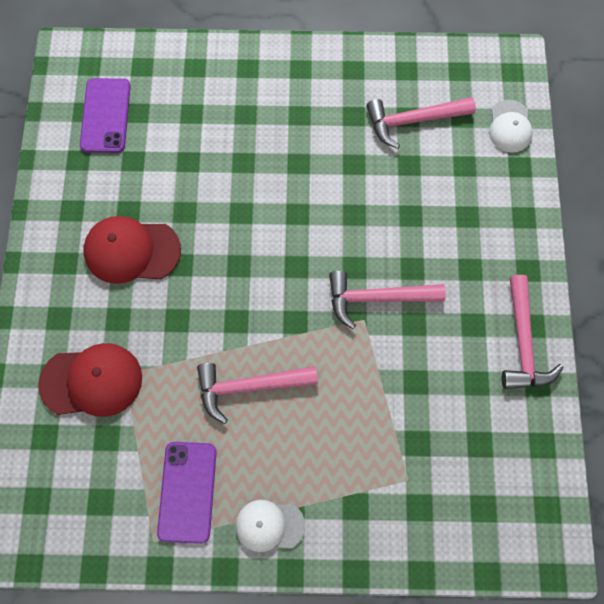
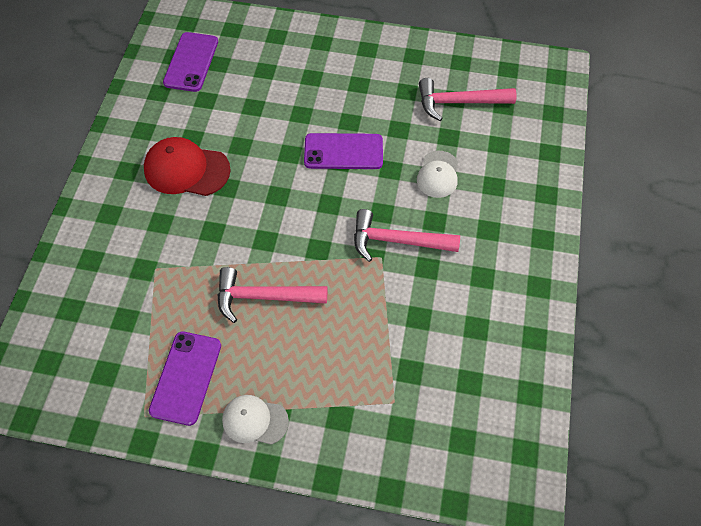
camera: 10 degrees right, 10 degrees down
(92, 381) = (124, 270): red cap -> none
(299, 201) = (343, 152): none -> purple phone
(510, 126) = (546, 119): white cap -> white cap (438, 174)
(523, 343) = (527, 300): pink hammer -> none

